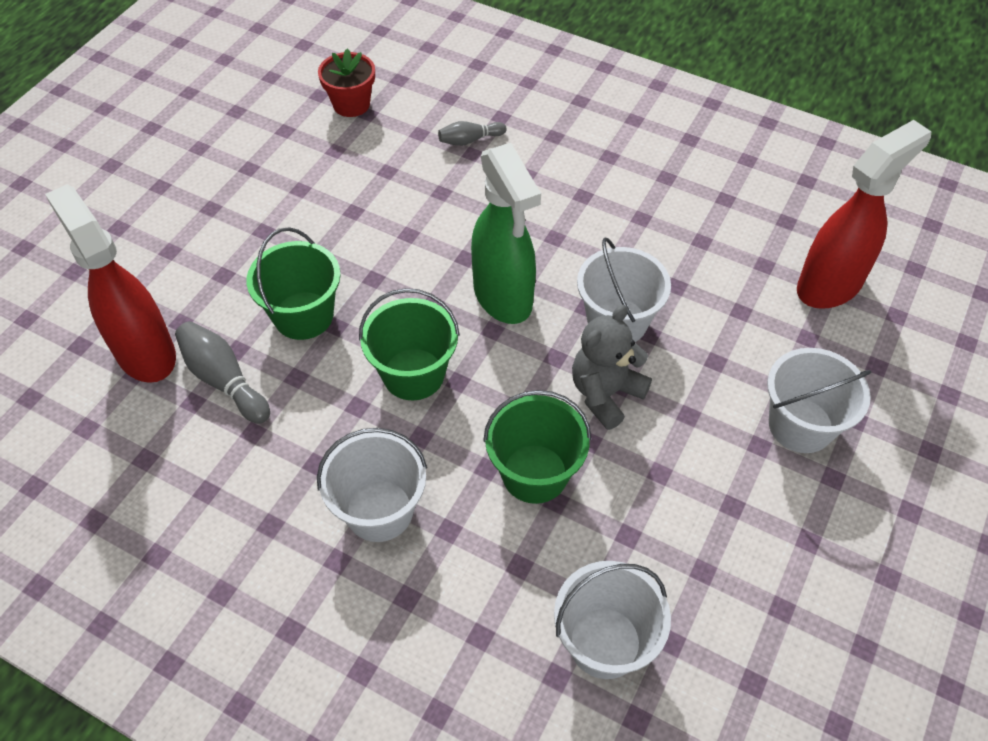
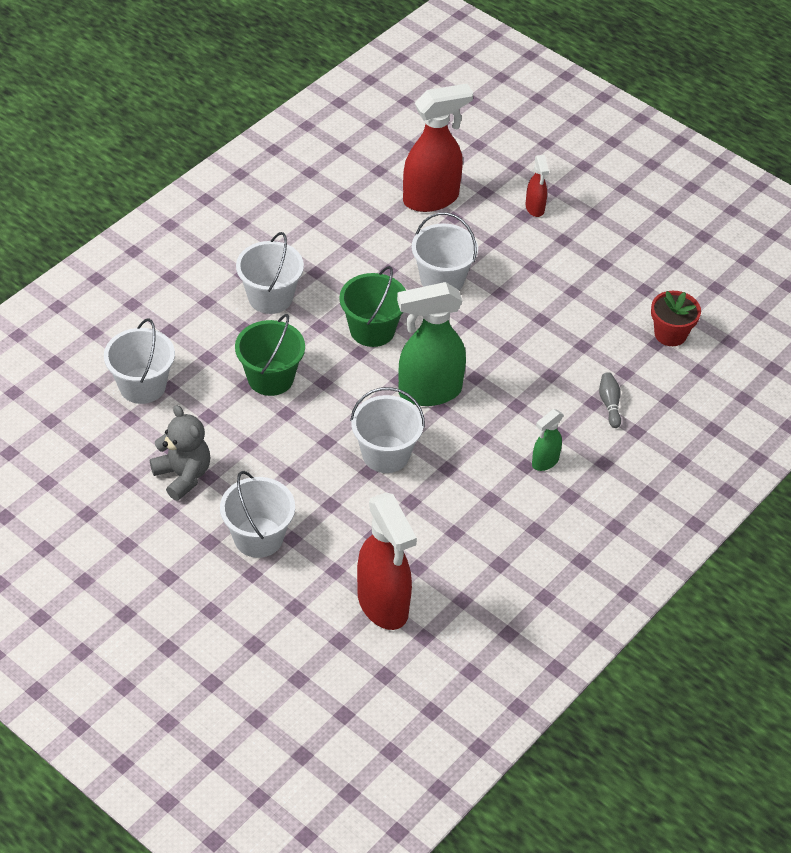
camera: 100 degrees right, 5 degrees down
(155, 241) = (535, 208): none -> red spray bottle
(224, 380) = (396, 235): grey bowling pin -> none
(303, 316) = (442, 279): green bucket -> white bucket
(571, 181) = (544, 462): none -> green spray bottle
(605, 394) = (322, 431): grey teddy bear -> grey teddy bear (183, 475)

